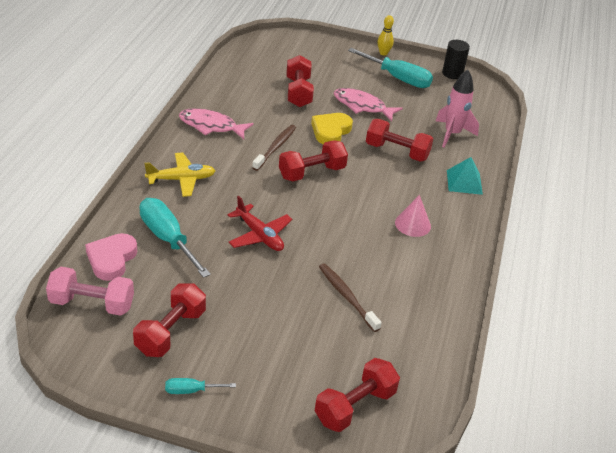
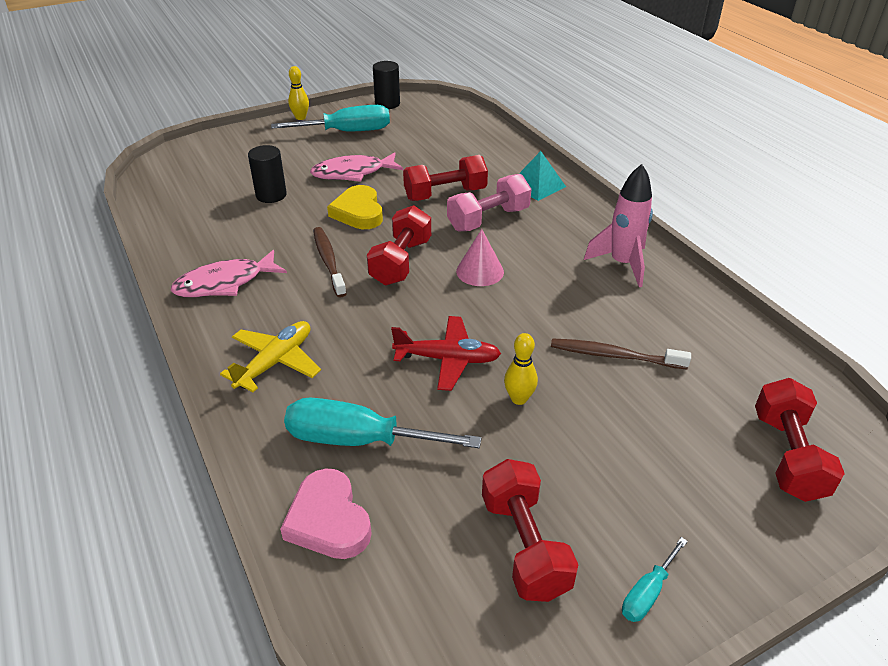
camera: 40 degrees left, 0 degrees up
(92, 304) = (387, 599): pink dumbbell -> pink dumbbell (488, 219)
(264, 277) = (519, 399): none -> yellow bowling pin
(298, 92) = (271, 195): red dumbbell -> black cylinder
(412, 224) = (557, 248): pink cone -> pink cone (480, 271)
(452, 134) = (465, 152): pink rocket -> pink rocket (622, 264)

